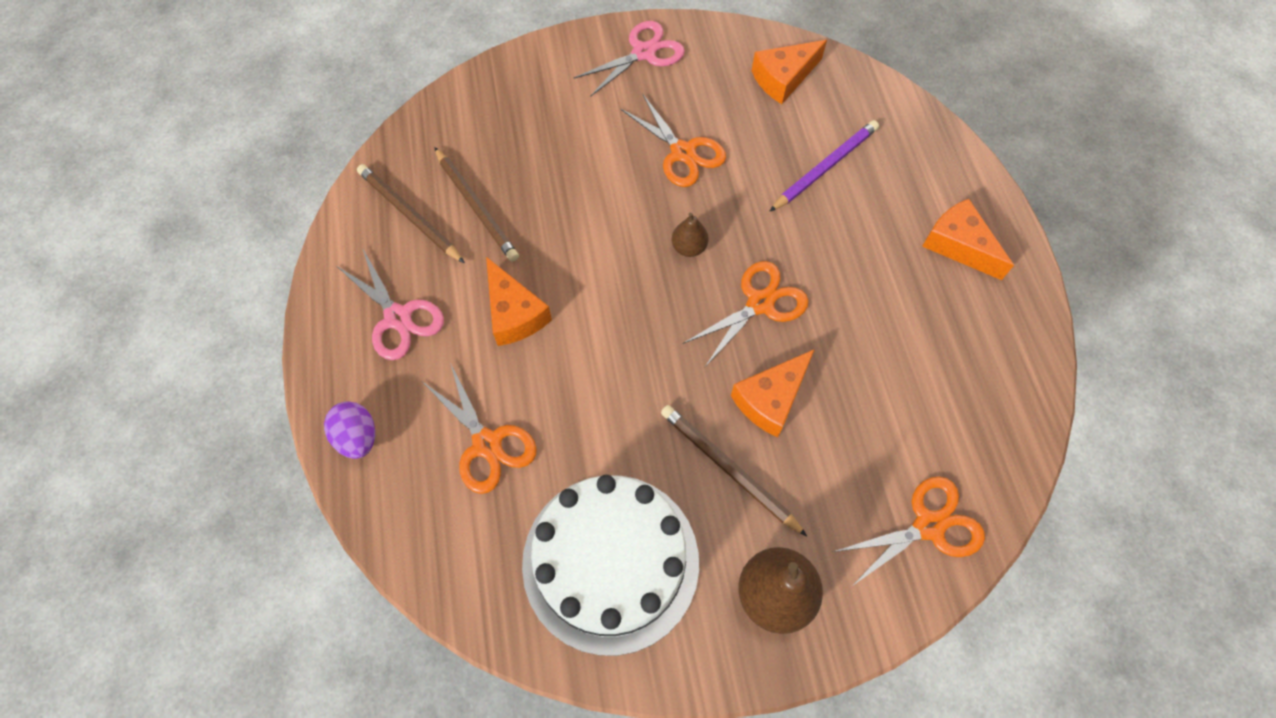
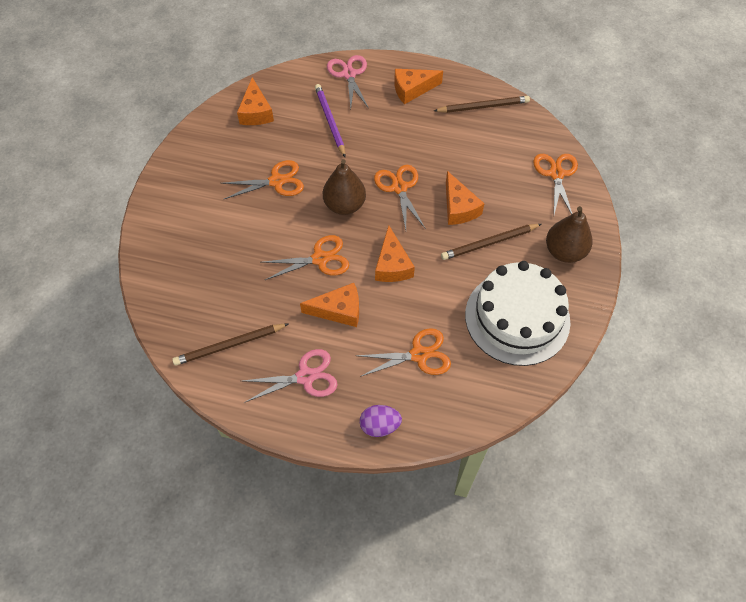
camera: 65 degrees left, 5 degrees down
(476, 206) = (247, 304): brown pencil -> brown pencil (483, 106)
(585, 256) = (320, 259): none -> orange scissors
(620, 349) = (392, 265): none -> orange cheese
(643, 53) = (187, 170): pink scissors -> pink scissors (349, 74)
(689, 247) = (344, 205): brown pear -> brown pear, size x1.82

